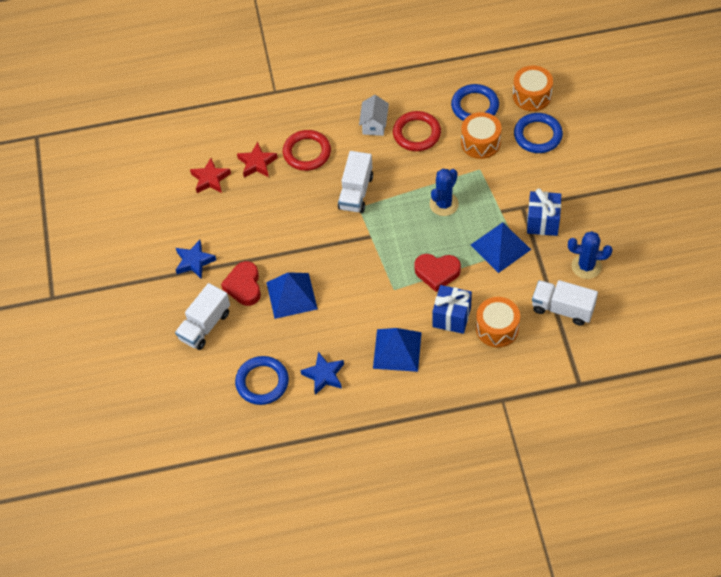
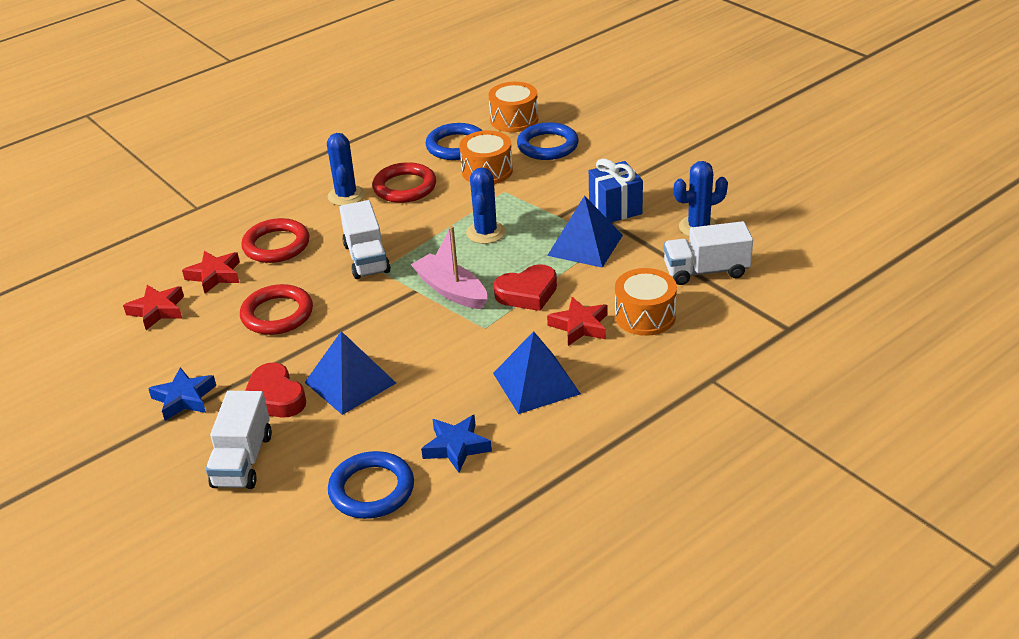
camera: 30 degrees left, 20 degrees down
(278, 217) = (277, 314): none -> red ring
(374, 124) = (346, 196): white house -> blue cactus
(392, 247) = (451, 290): none -> pink boat
(451, 317) = (580, 326): blue gift -> red star

